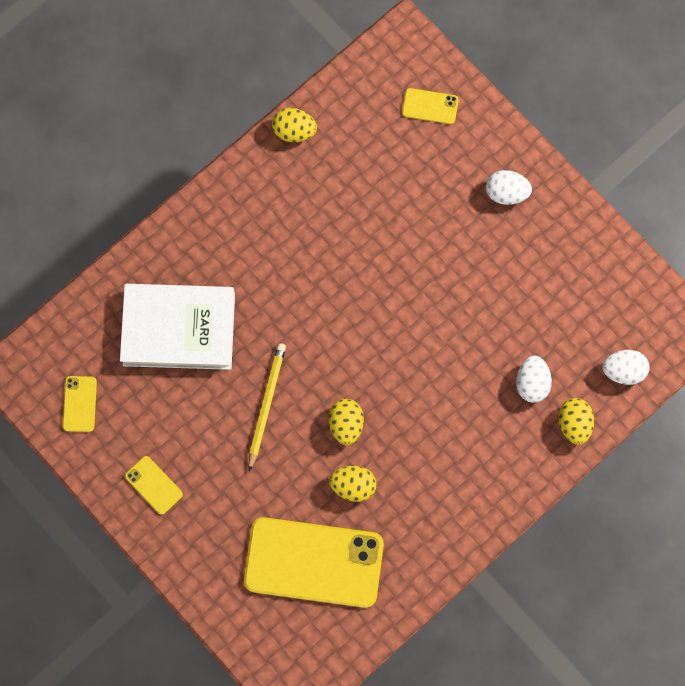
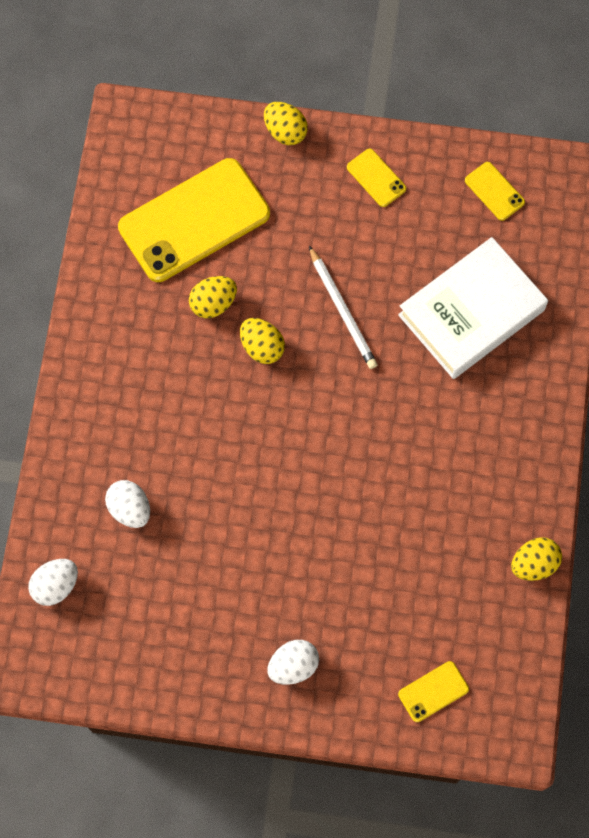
camera: 140 degrees right, 5 degrees down
(153, 485) = (376, 178): yellow phone -> yellow phone turned 45 degrees clockwise
(266, 404) = (342, 310): yellow pencil -> white pencil
(574, 423) = (64, 503): yellow egg -> yellow egg (285, 131)

